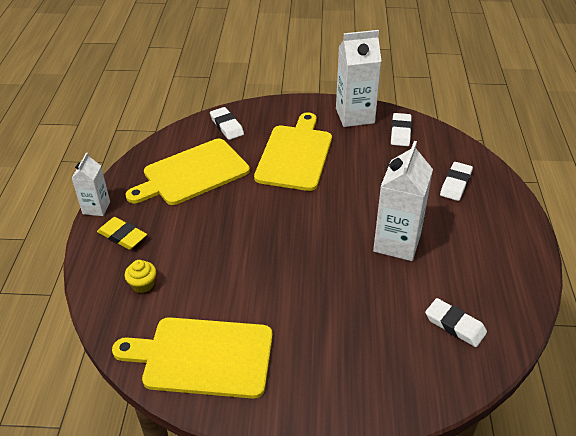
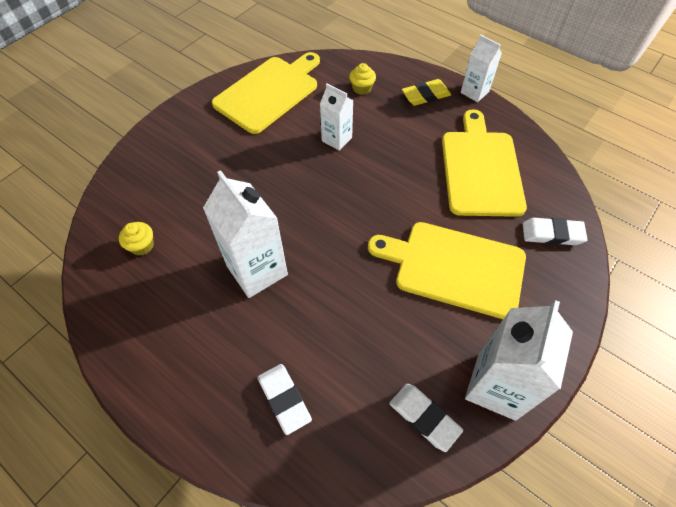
camera: 125 degrees right, 15 degrees up
(228, 267) = (337, 139): none -> white carton
(295, 155) = (454, 268): yellow cutting board -> yellow cutting board turned 150 degrees clockwise
(455, 325) = (142, 245): white eraser -> yellow cupcake

